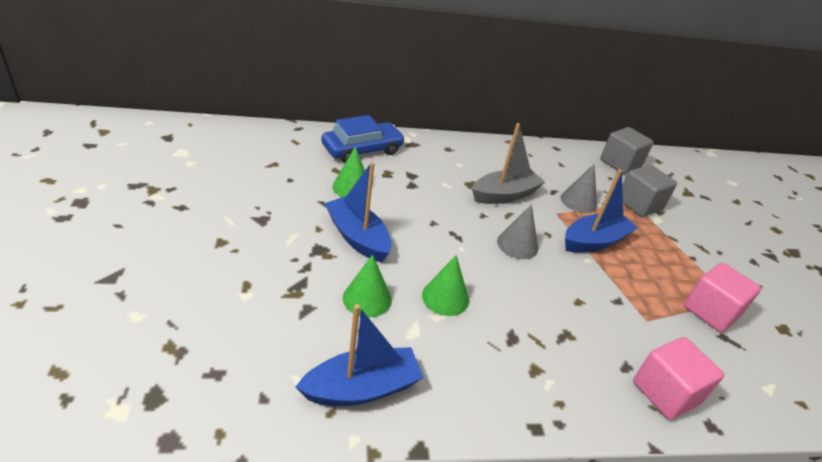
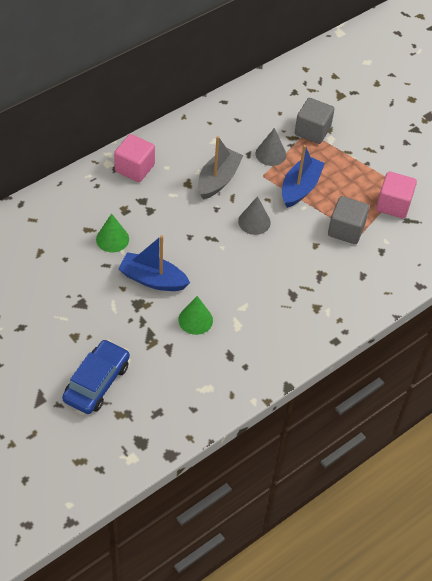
camera: 30 degrees left, 15 degrees up
(362, 150) = (87, 197): blue car -> blue car (97, 382)
(362, 388) = (236, 373): blue boat -> none
(445, 297) = (238, 291): green cone -> none
(620, 164) = (279, 91): grey cube -> grey cube (346, 230)
(665, 392) = (389, 279): pink cube -> pink cube (134, 168)

